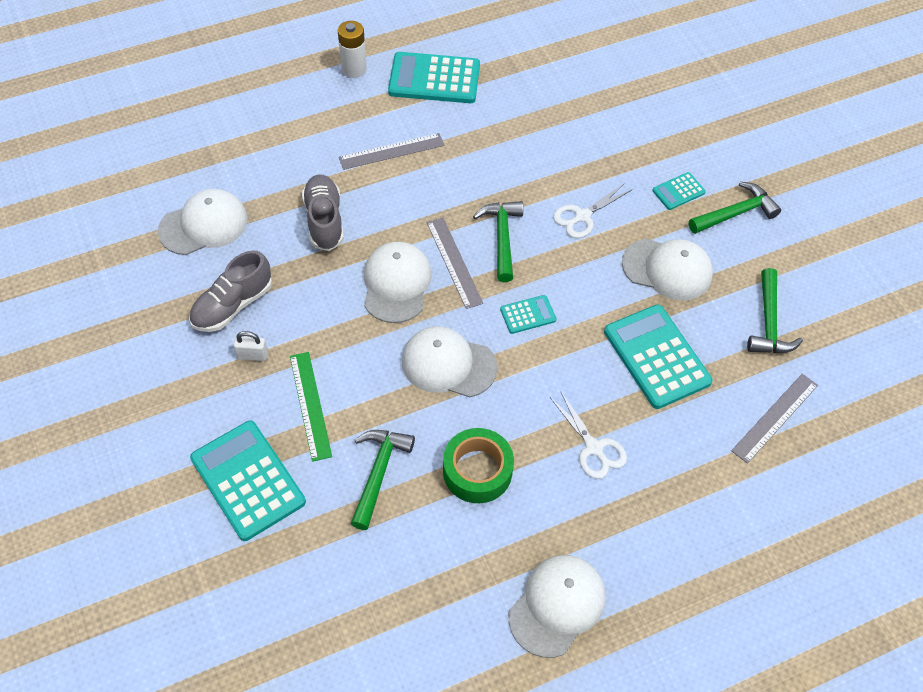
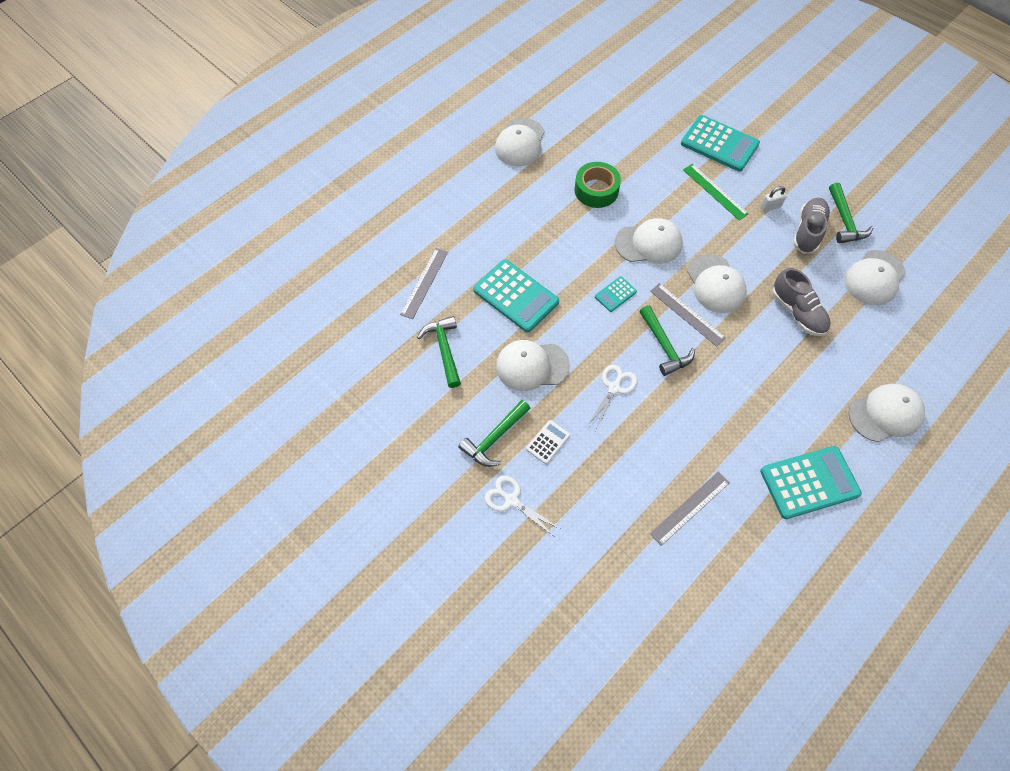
camera: 160 degrees right, 5 degrees up
(315, 103) = (885, 414): none -> white cap
(354, 69) = (883, 465): white battery -> none
(378, 473) = (651, 171): green hammer -> green hammer (844, 221)
(391, 151) = (792, 391): grey ruler -> grey ruler (690, 507)
(594, 448) = (533, 225): white scissors -> white scissors (511, 500)
(678, 191) = (548, 442): turquoise calculator -> white calculator

